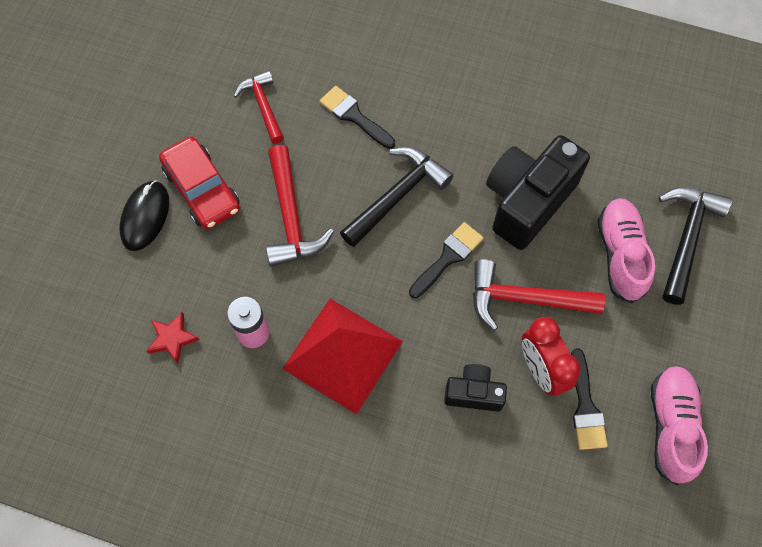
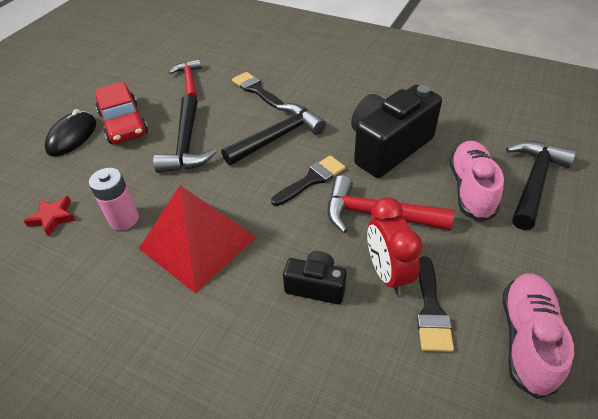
camera: 10 degrees right, 20 degrees down
(291, 217) = (186, 144): red hammer -> black hammer

